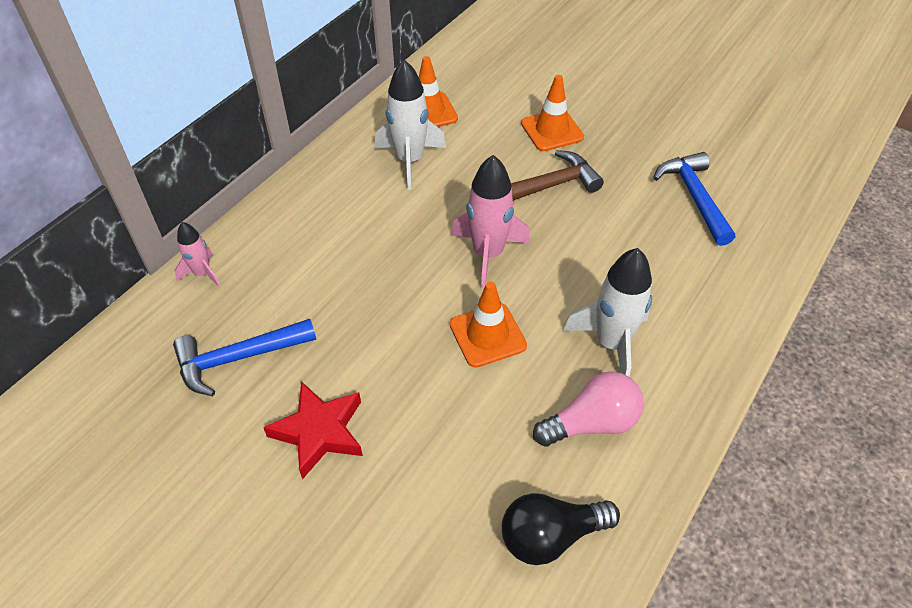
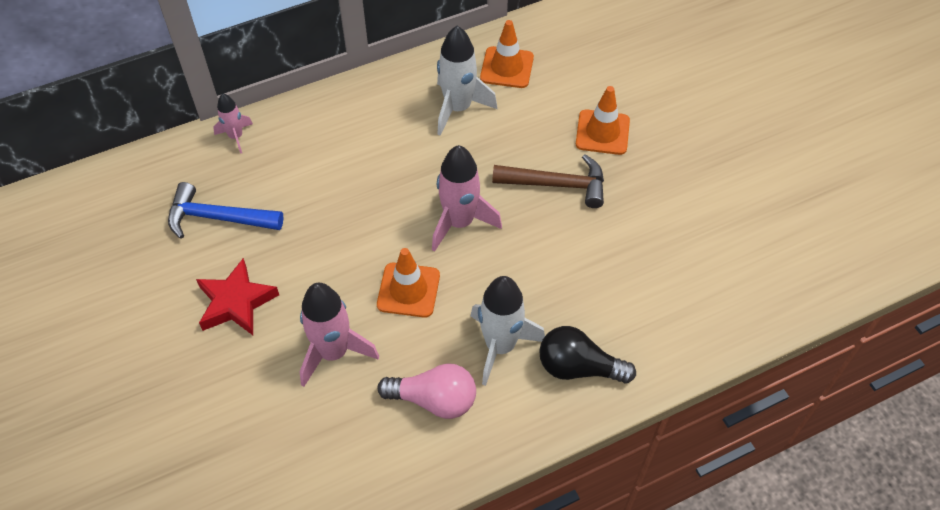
camera: 30 degrees right, 5 degrees up
(459, 429) = (333, 352): none -> pink rocket
(550, 536) = (339, 464): black light bulb -> black light bulb (578, 367)
(694, 197) = (680, 254): blue hammer -> none

